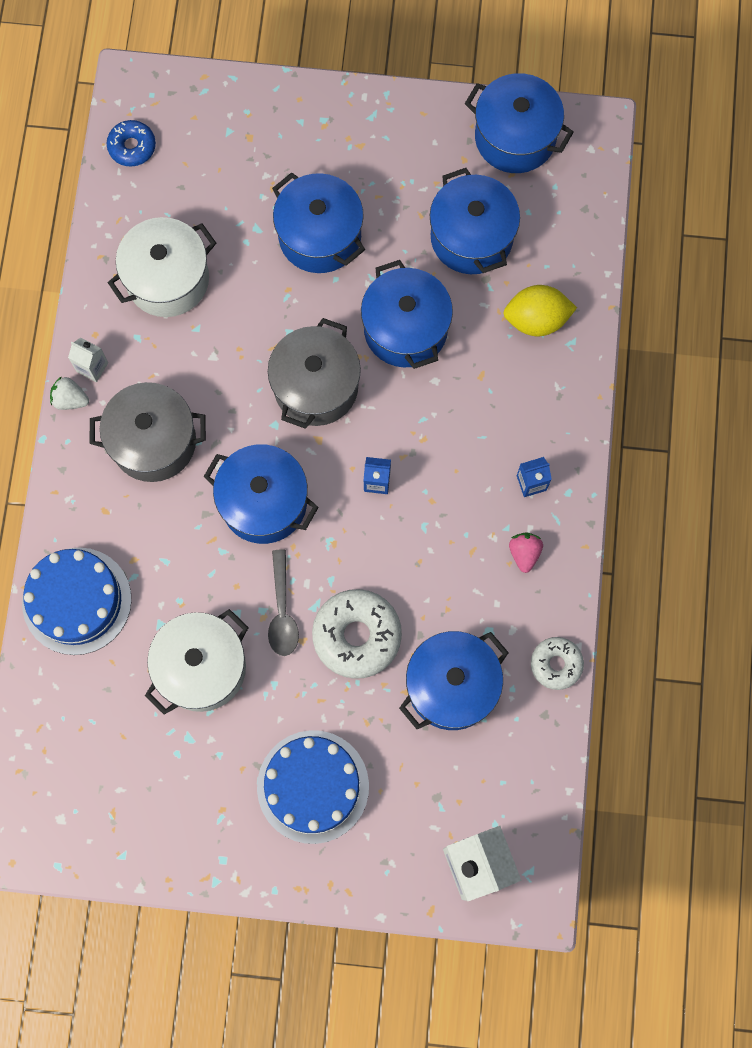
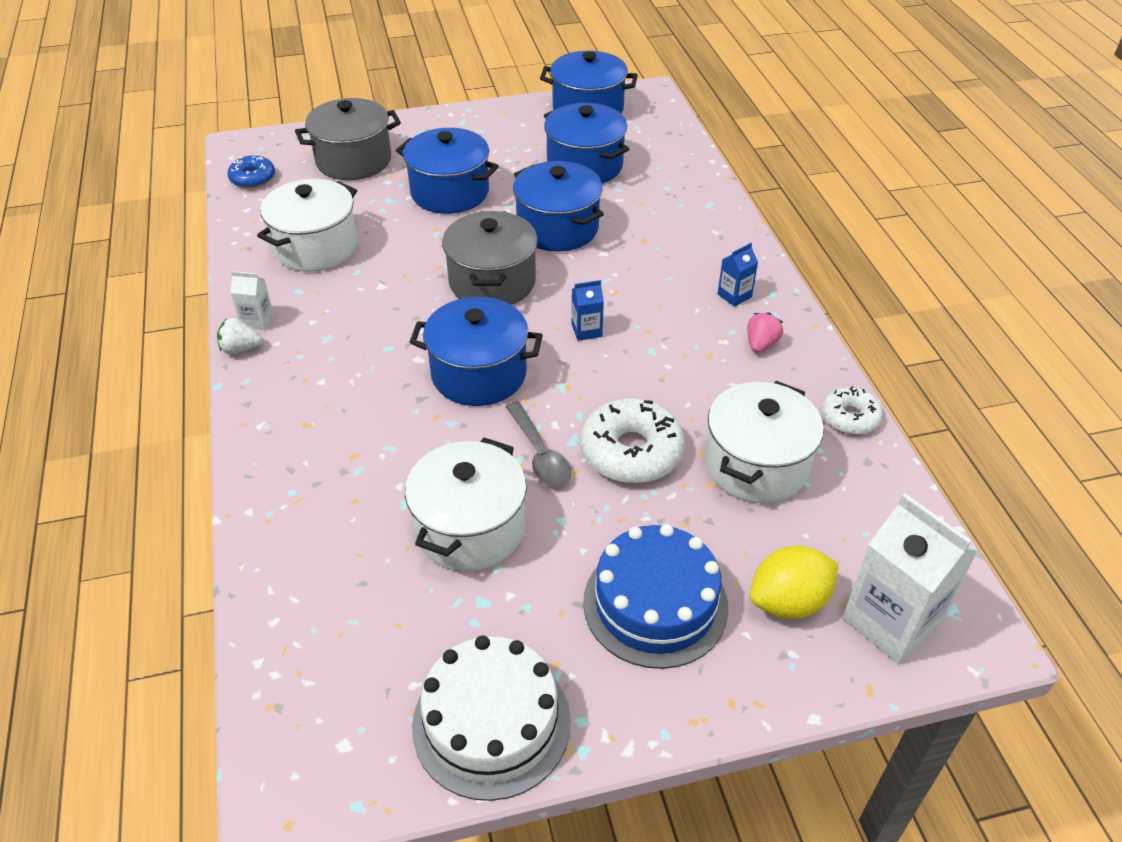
camera: 20 degrees left, 30 degrees down
(77, 601) = (297, 509): blue cake -> none
(153, 442) = (342, 358): grey pot -> grey pot (353, 160)
(162, 839) = (491, 723): none -> white cake
(451, 686) = (756, 465): blue pot -> white pot
(524, 553) = (761, 344): pink strawberry -> pink strawberry turned 45 degrees clockwise
(536, 320) = (670, 198): yellow lemon -> yellow lemon (788, 602)

